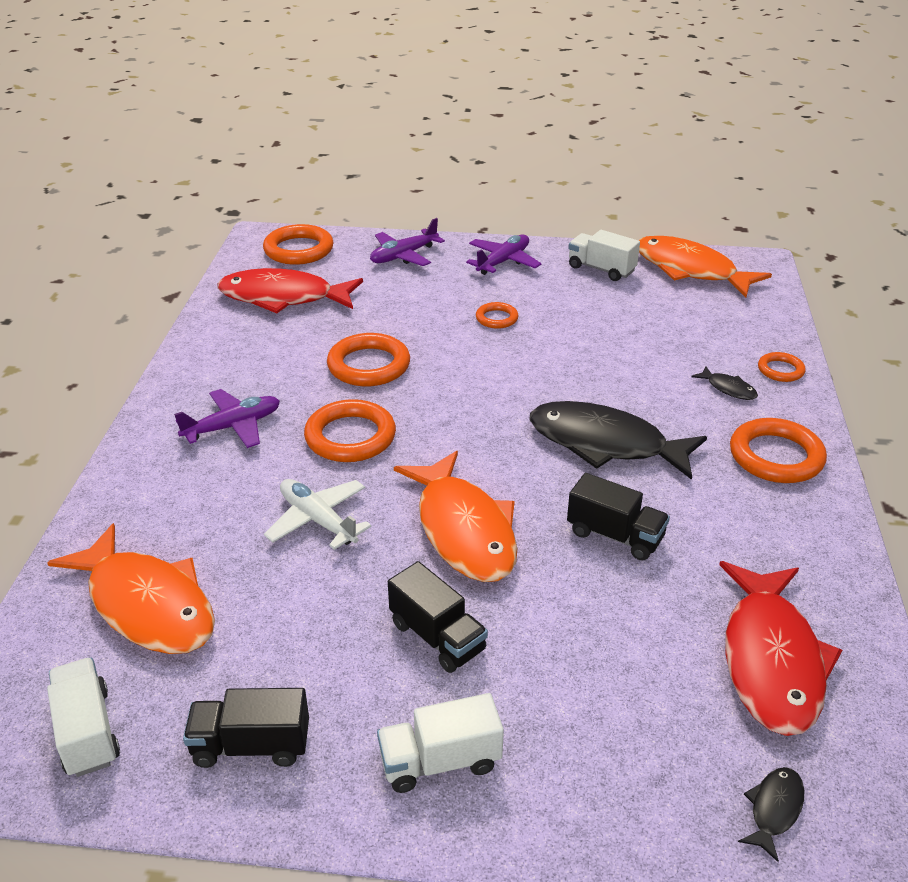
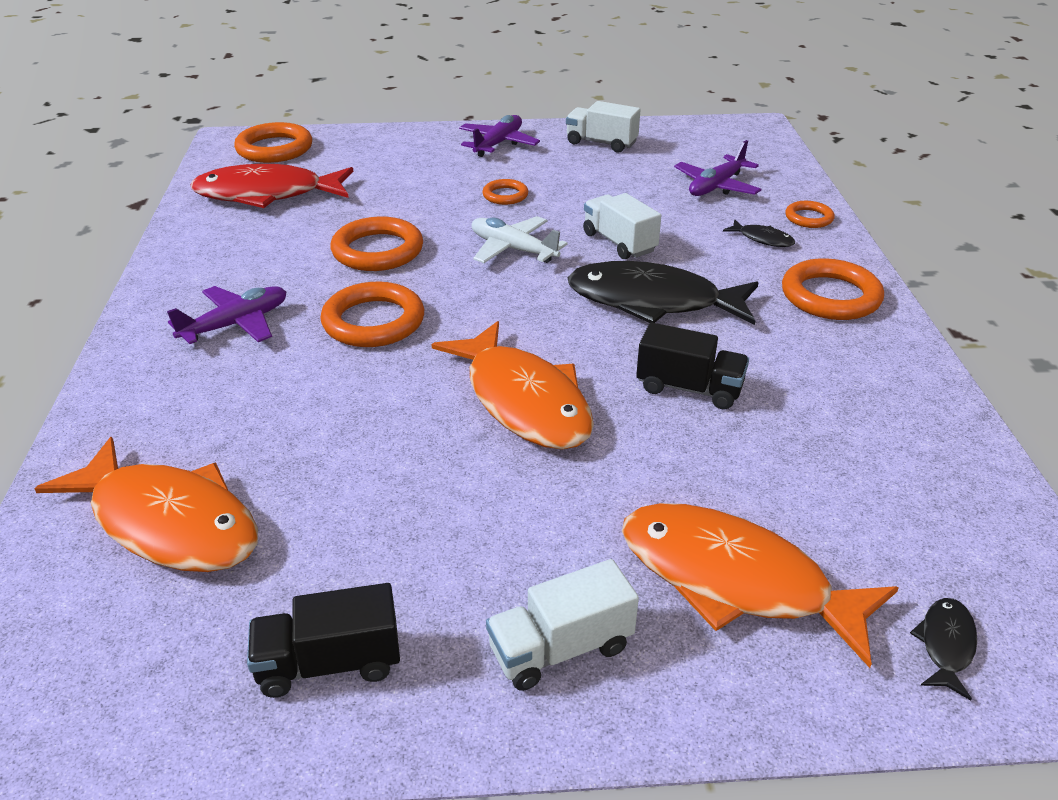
camera: 10 degrees left, 0 degrees up
(87, 732) = (117, 677): white truck -> white truck (619, 243)
(318, 520) = (356, 409): white plane -> white plane (513, 249)
(403, 256) = (391, 146): purple plane -> purple plane (716, 186)
(437, 637) = (522, 514): black truck -> none
(690, 270) = (691, 137): orange fish -> orange fish (735, 580)
(771, 660) = (891, 492): red fish -> none

